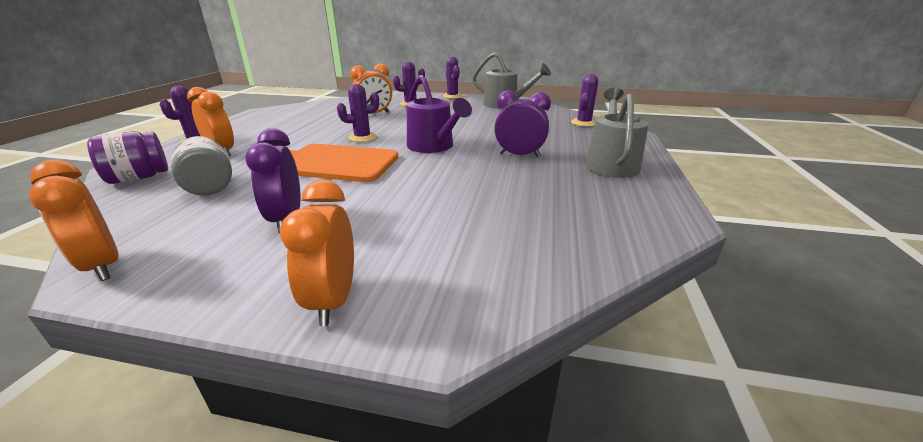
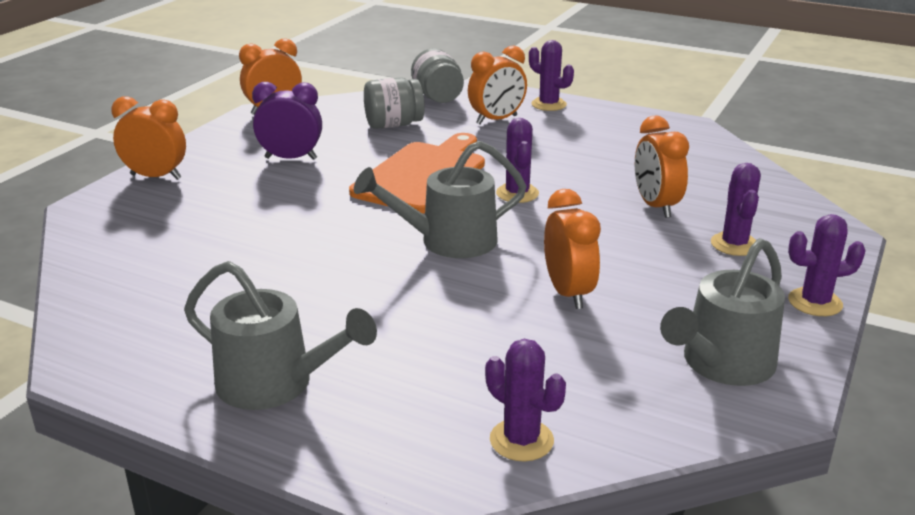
camera: 105 degrees right, 0 degrees up
(139, 178) = (438, 97): purple jar -> grey jar
(433, 146) = (449, 241): purple watering can -> grey watering can
(472, 123) = (568, 293): none -> orange clock
(519, 155) = (368, 305): purple clock -> none

